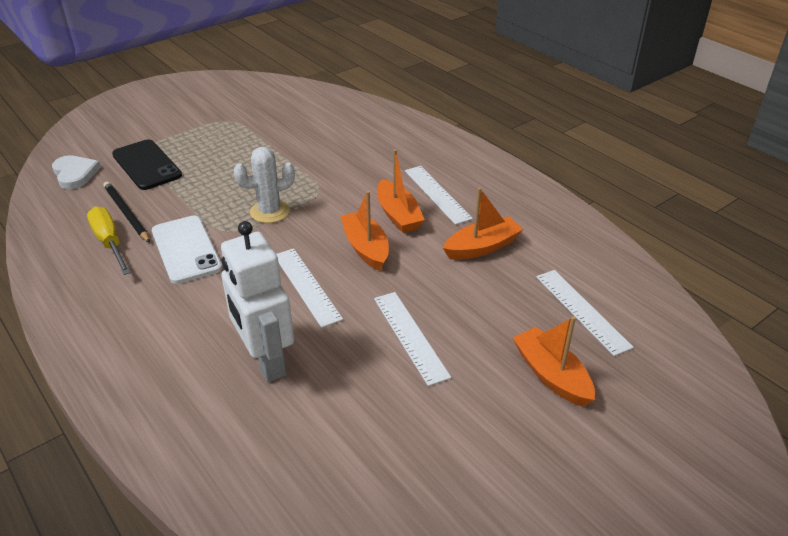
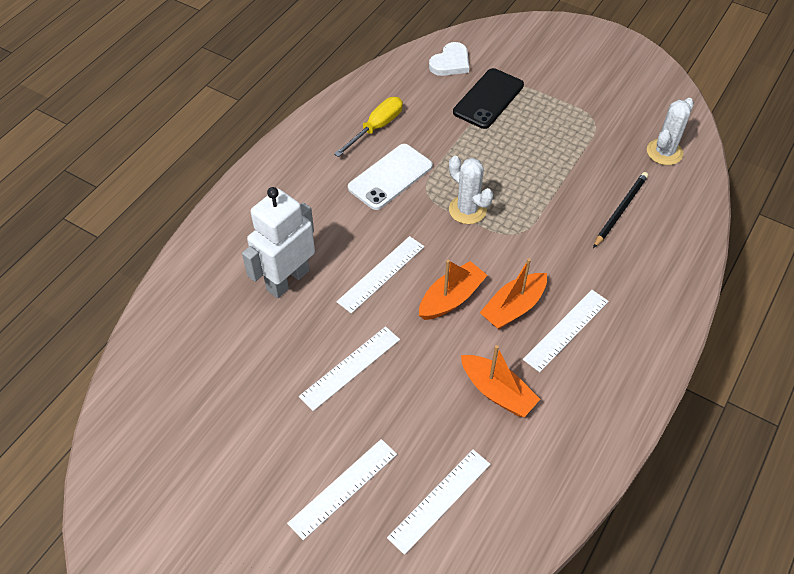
camera: 70 degrees right, 15 degrees up
(126, 213) = (416, 119): black pencil -> black pencil (620, 210)
(292, 101) = (664, 152): none -> white cactus
(551, 375) = (343, 488): orange boat -> white ruler

